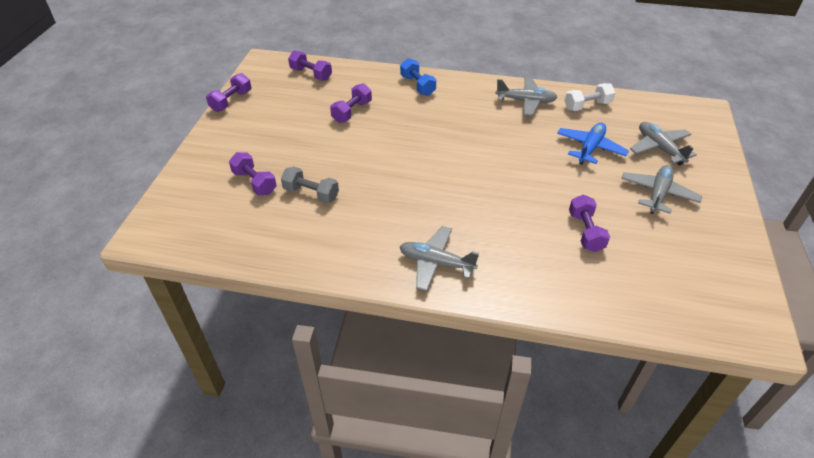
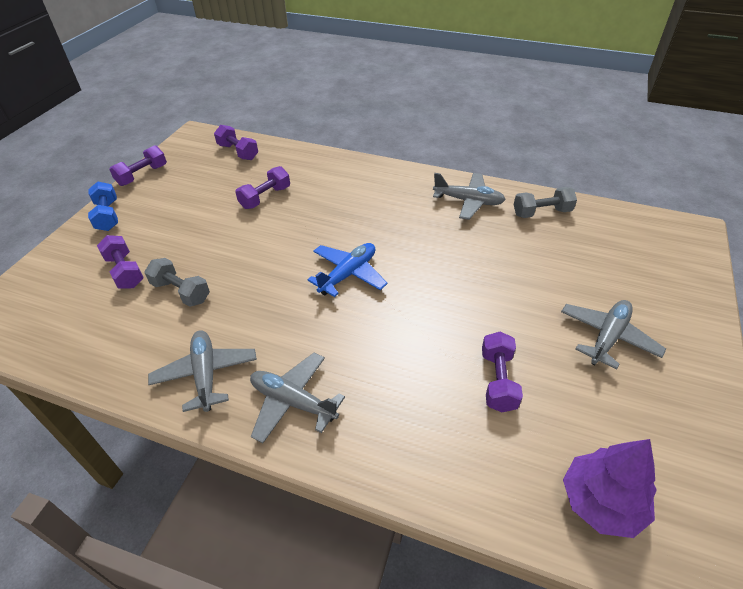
camera: 10 degrees right, 0 degrees up
(417, 85) = (349, 173): blue dumbbell -> blue dumbbell (107, 216)
(587, 106) = (541, 213): white dumbbell -> grey dumbbell
(590, 148) = (532, 267): blue plane -> blue plane (348, 274)
(659, 148) = (622, 275): grey plane -> grey plane (206, 374)
(676, 300) = (601, 502): none -> purple tree

